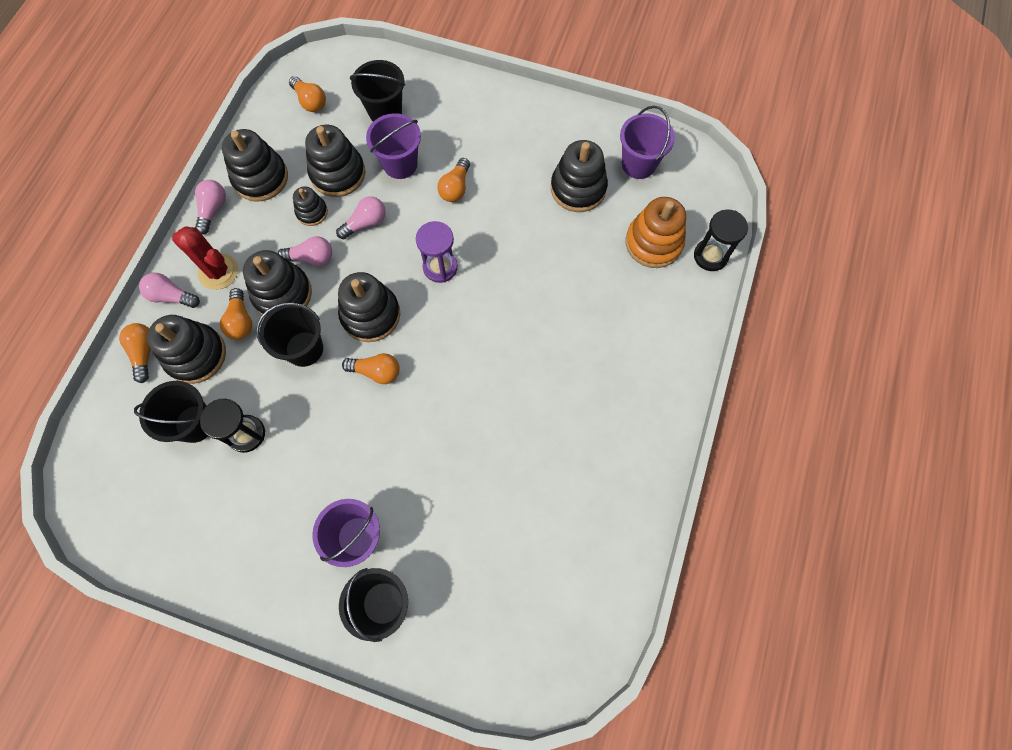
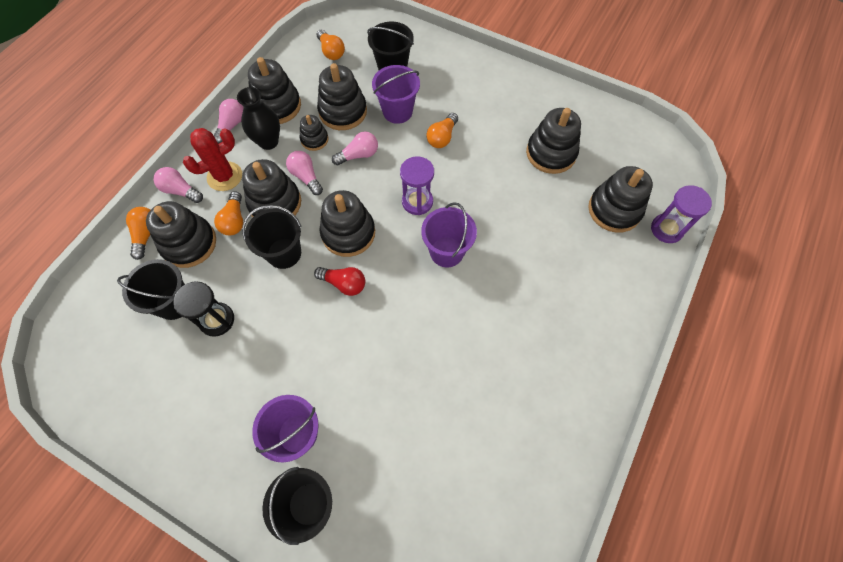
camera: 10 degrees right, 5 degrees down
(218, 272) = (225, 176): red cactus -> red cactus turned 75 degrees counterclockwise
(259, 223) = (268, 142): none -> black vase
(311, 258) = (306, 177): pink light bulb -> pink light bulb turned 135 degrees counterclockwise
(376, 372) = (344, 284): orange light bulb -> red light bulb
(638, 164) = (608, 141): purple bucket -> purple bucket (446, 252)
(653, 243) = (614, 210): orange stacking toy -> black stacking toy
(710, 256) = (666, 229): black hourglass -> purple hourglass

